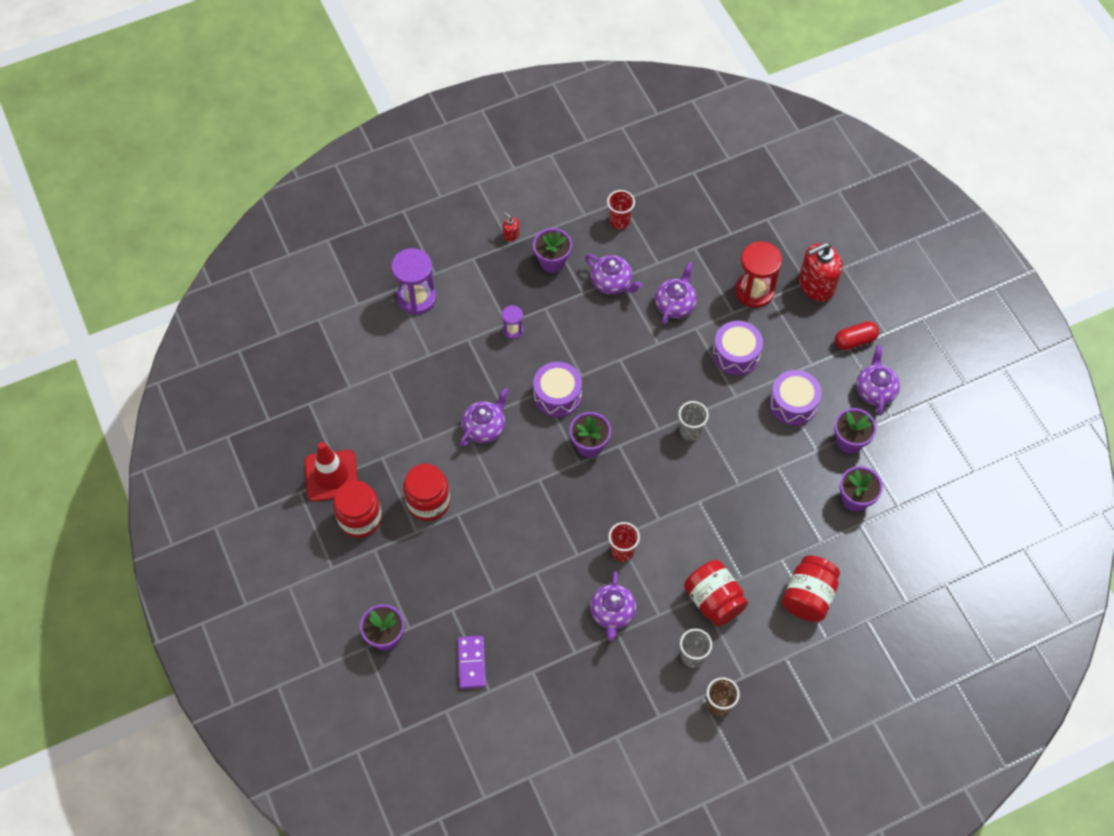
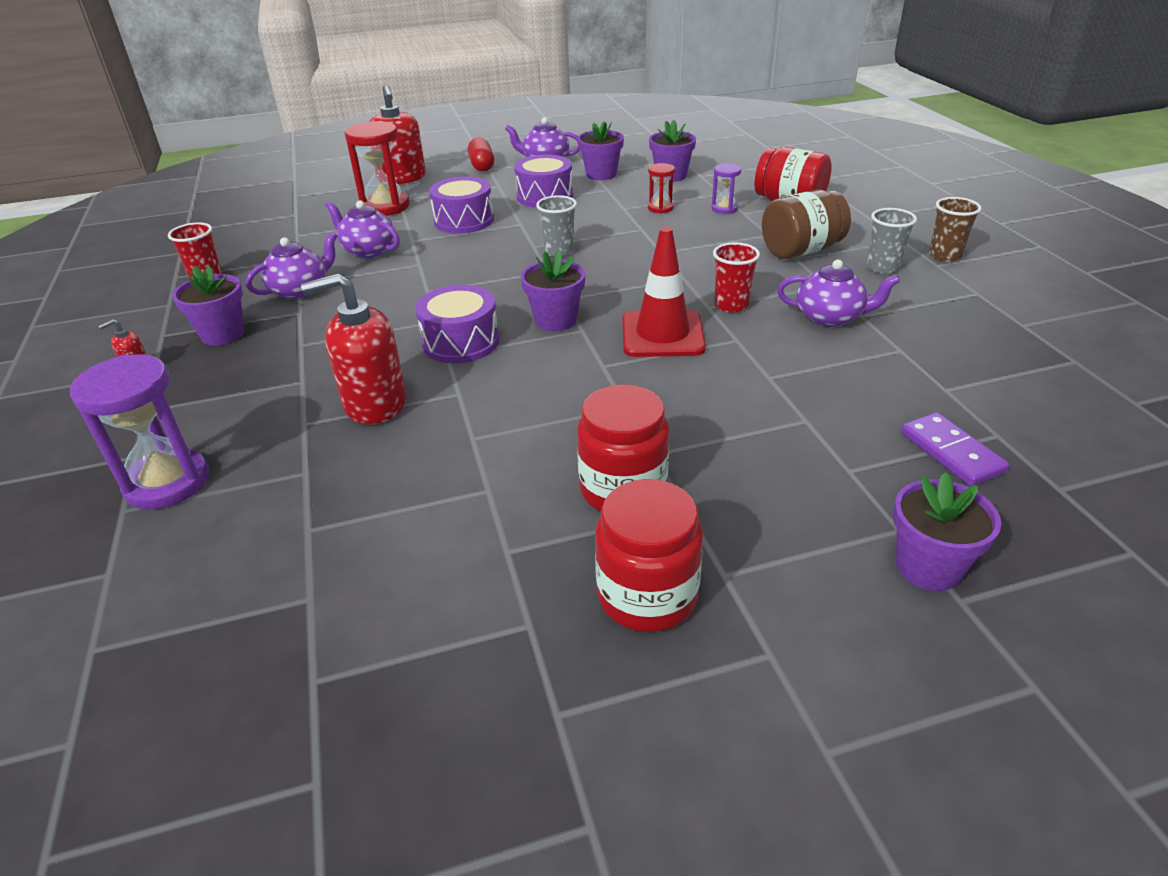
camera: 80 degrees left, 25 degrees down
(331, 476) = (528, 644): red traffic cone -> red traffic cone (662, 334)
(472, 663) = (951, 452): purple domino -> purple domino turned 60 degrees clockwise
(484, 427) = (488, 414): purple teapot -> none
(489, 368) = (375, 403): none -> red soap dispenser
(513, 330) = (319, 376): purple hourglass -> purple hourglass (724, 209)
(714, 600) = (801, 251): red jar -> brown jar
(781, 495) = (660, 208): none -> red hourglass

